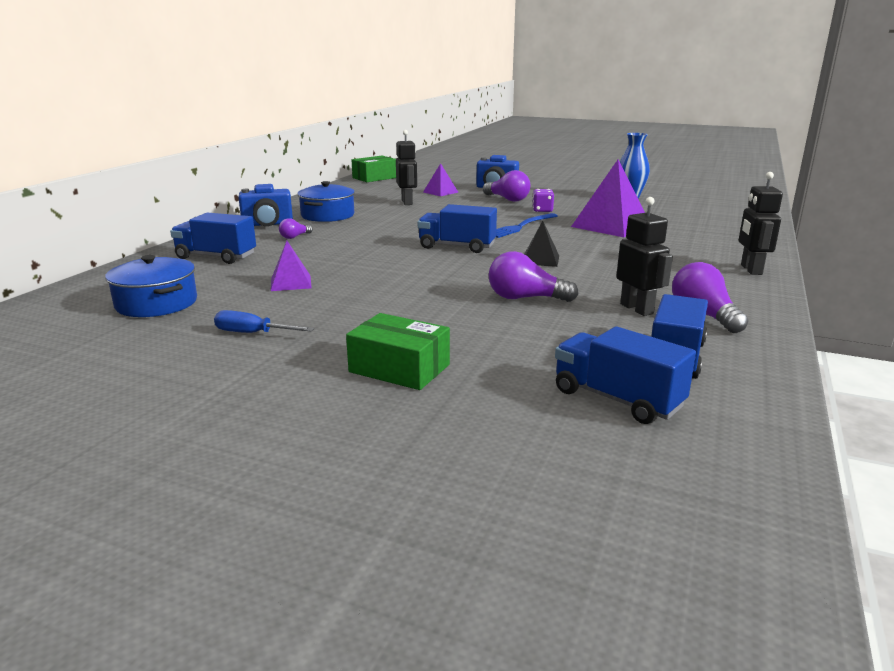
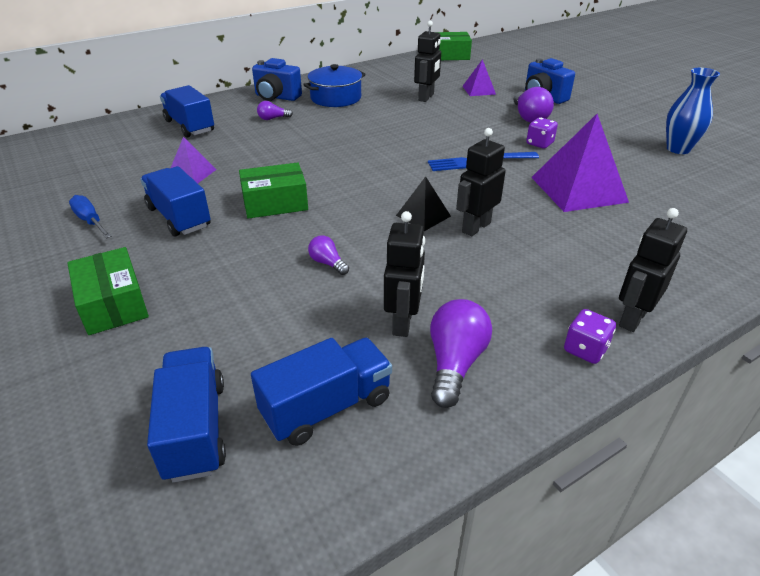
camera: 35 degrees right, 15 degrees up
(157, 303) = (87, 165): blue pot -> none
(411, 280) = (275, 203): none -> green box
(457, 246) = (377, 172): blue truck -> blue truck (179, 217)
(525, 298) = (328, 263): purple light bulb -> purple light bulb, size x0.55
(586, 256) = (476, 227): none -> black robot
(754, 288) = (585, 349): none -> purple dice

